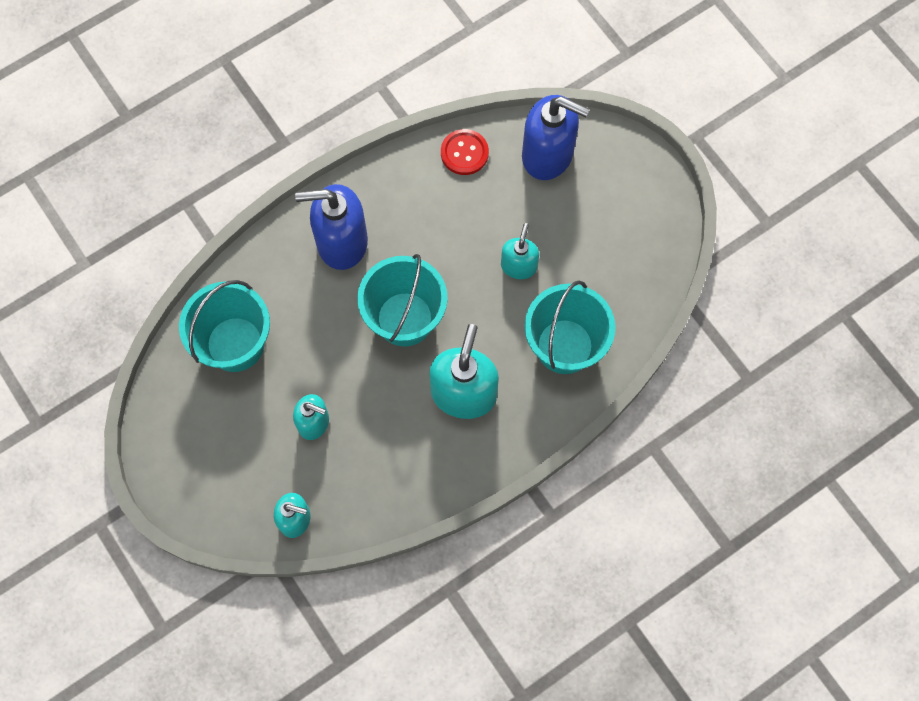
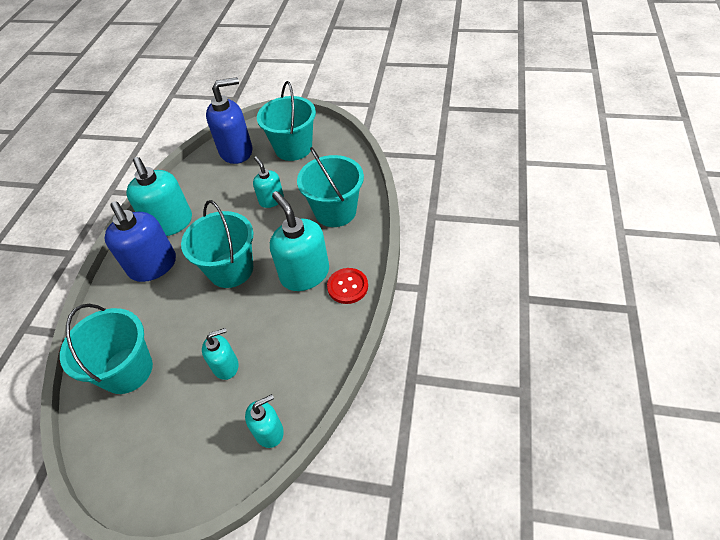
camera: 40 degrees left, 20 degrees down
(341, 242) = (153, 266): blue soap dispenser -> blue soap dispenser turned 75 degrees counterclockwise
(399, 199) = (170, 223): none -> turquoise soap dispenser
(464, 153) = (189, 181): red button -> red button (347, 286)
(610, 210) = (293, 148): none -> turquoise bucket

